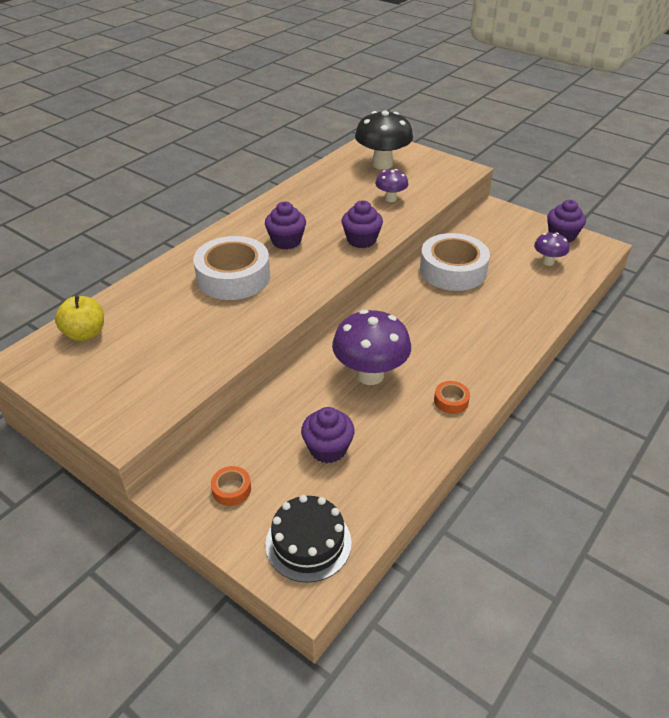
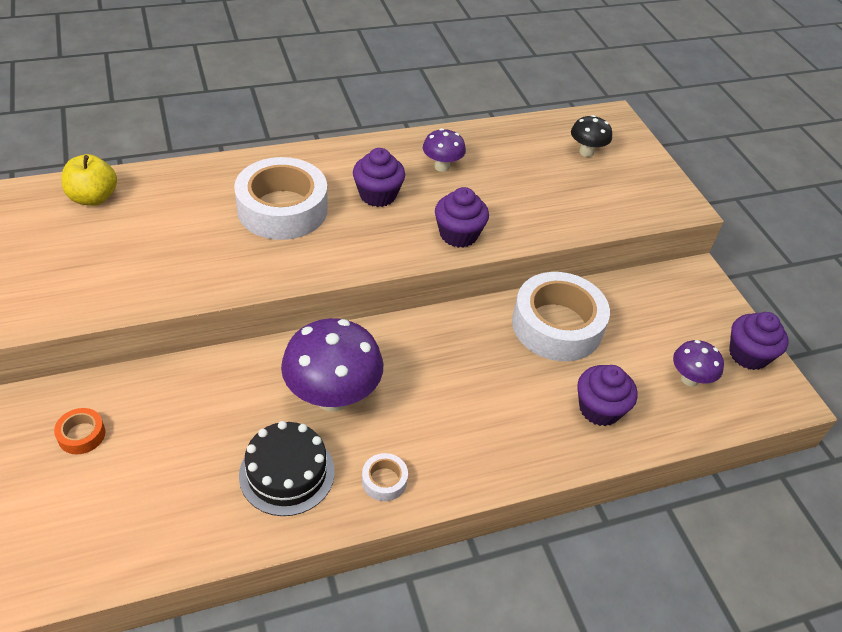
camera: 30 degrees right, 5 degrees up
(308, 543) = (87, 538): black cake -> black cake (287, 473)
(328, 449) = (207, 451): purple cupcake -> purple cupcake (599, 409)
(382, 164) = (586, 152): black mushroom -> black mushroom, size x0.53
(390, 199) = (548, 200): purple mushroom -> purple mushroom (442, 166)
(451, 401) = (384, 480): orange tape -> white tape

